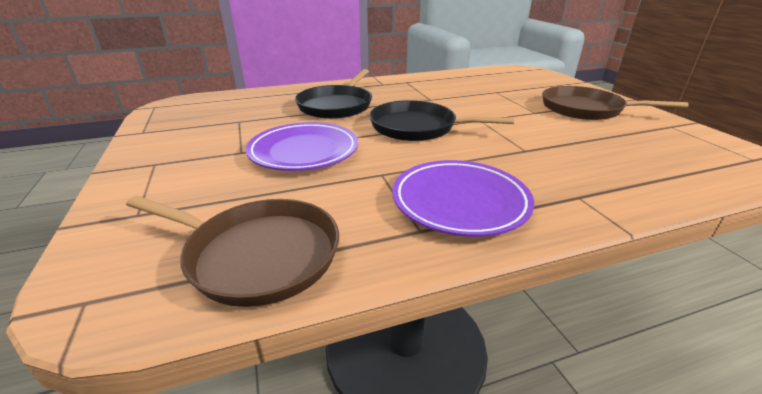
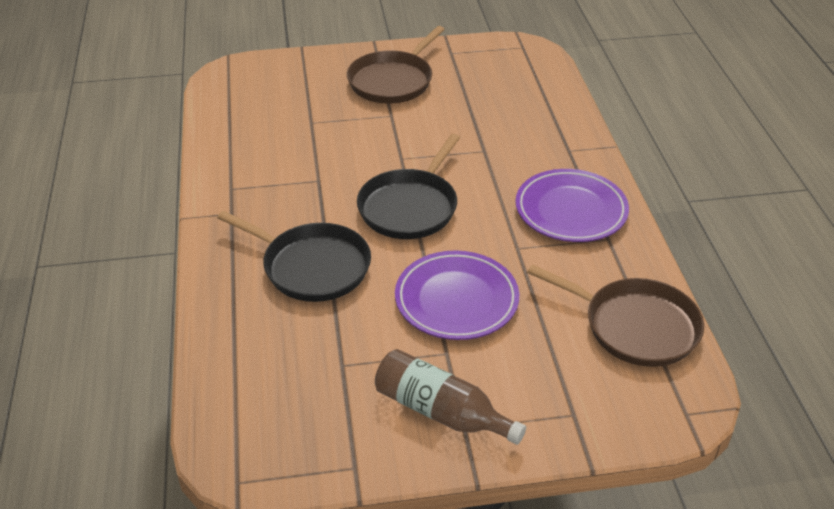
camera: 80 degrees left, 10 degrees up
(177, 154) = (441, 411): none -> brown bottle
(257, 255) = (635, 326): brown pan -> brown pan turned 90 degrees clockwise

